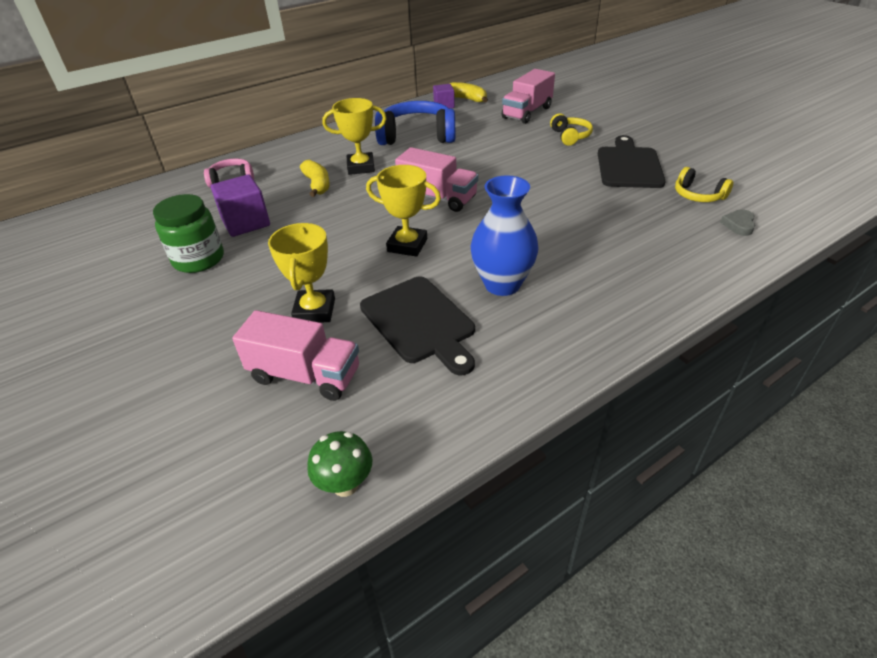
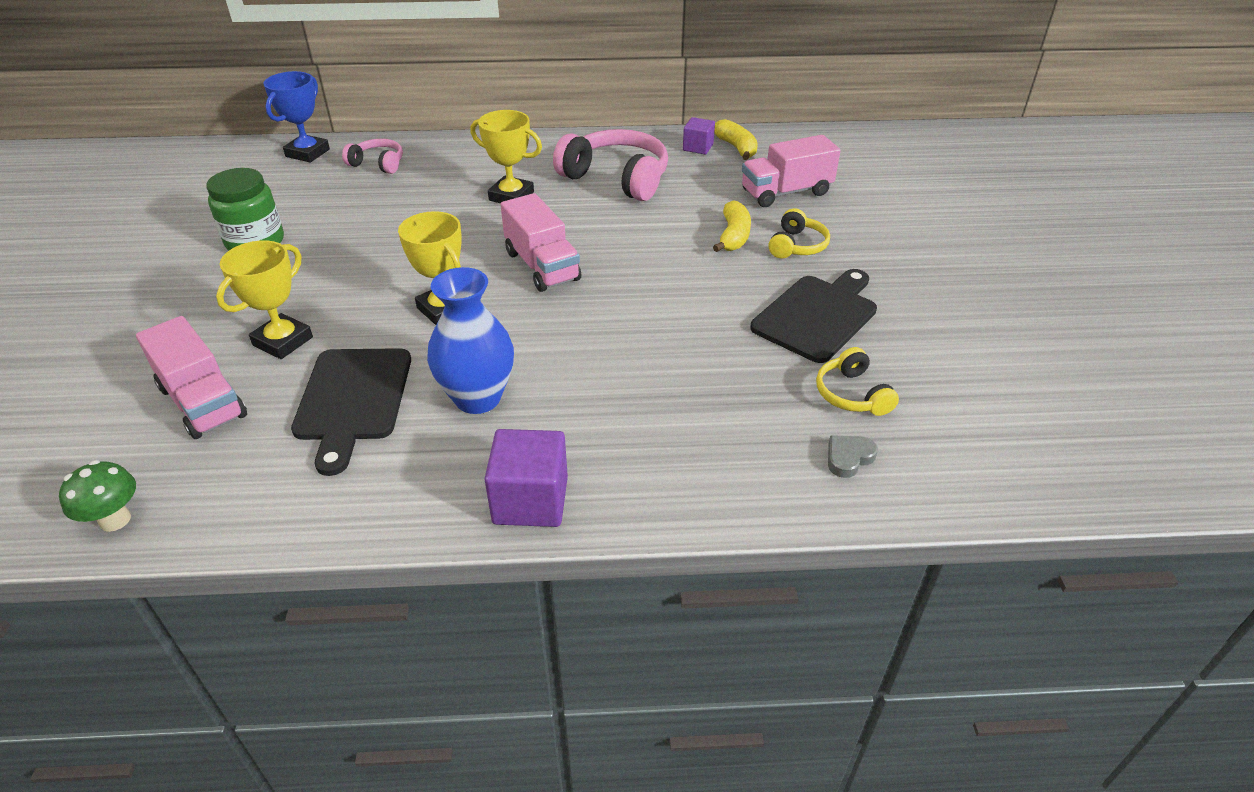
camera: 30 degrees right, 0 degrees up
(162, 190) = (307, 153): none -> blue trophy
(246, 223) = (335, 219): purple cube -> purple cube (530, 500)
(317, 184) = (446, 201): yellow banana -> yellow banana (733, 236)
(417, 136) = (616, 178): blue headphones -> pink headphones

